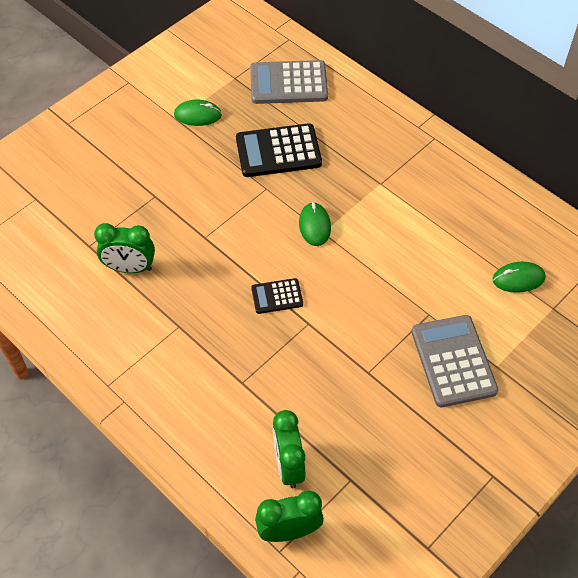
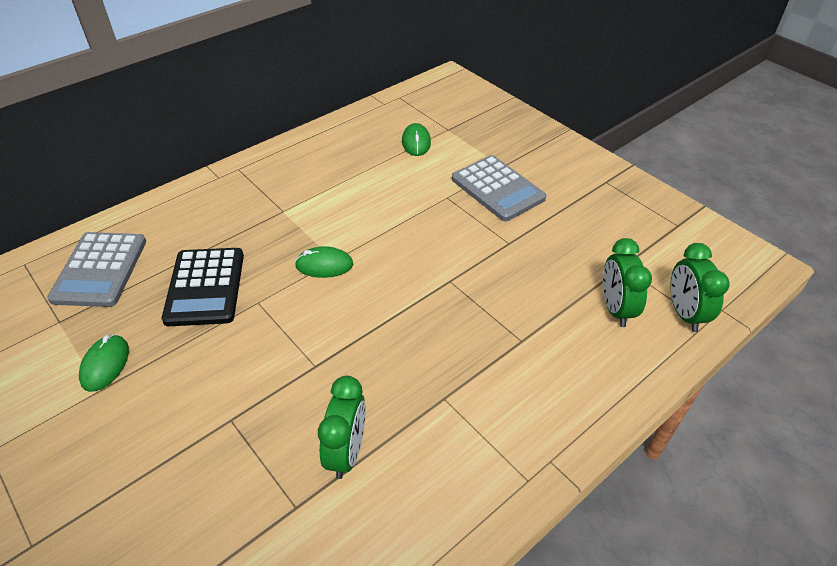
camera: 85 degrees left, 10 degrees down
(277, 296) = (413, 303): black calculator -> none
(288, 465) = (615, 309): green clock -> green clock turned 90 degrees clockwise
(453, 361) = (497, 189): grey calculator -> grey calculator turned 120 degrees counterclockwise

